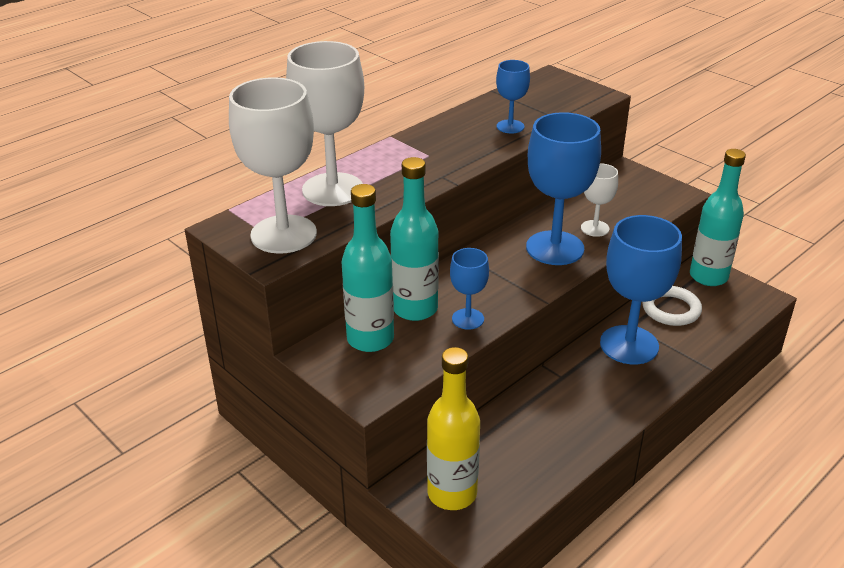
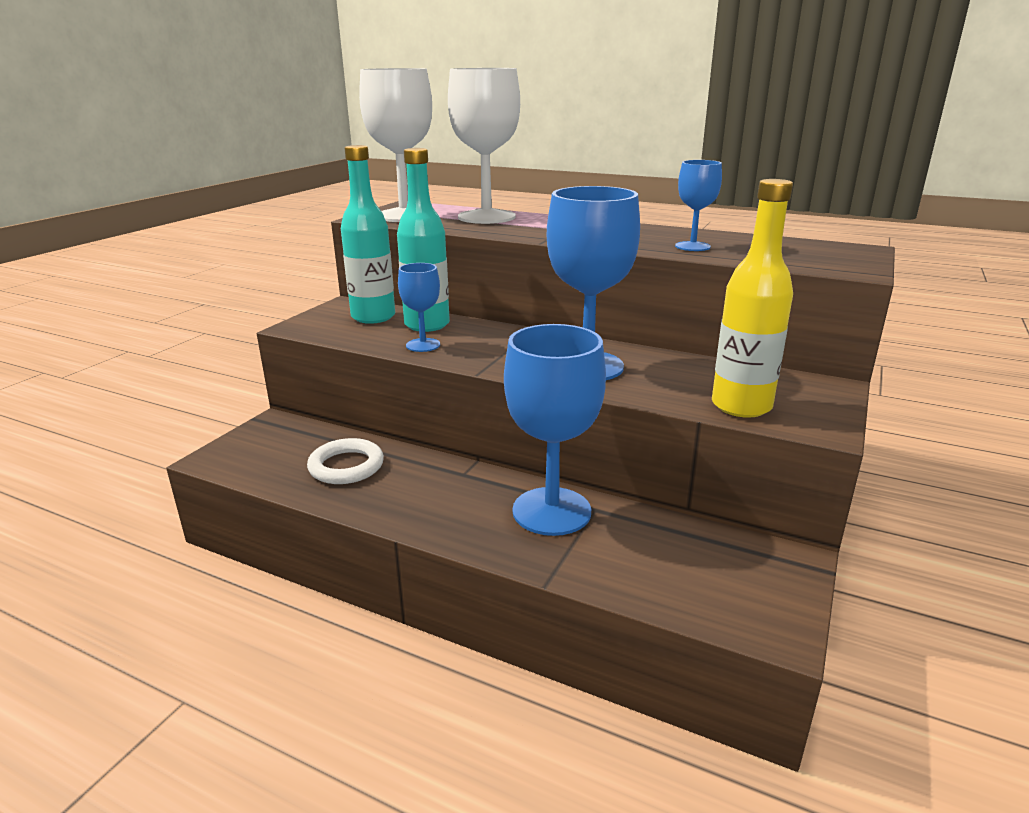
camera: 70 degrees right, 10 degrees down
(452, 493) = (269, 441): yellow bottle -> yellow bottle (741, 406)
(595, 228) = (655, 382): white goblet -> none
(671, 309) = (657, 537): white ring -> white ring (346, 466)
(708, 276) = (775, 565): turquoise bottle -> none

